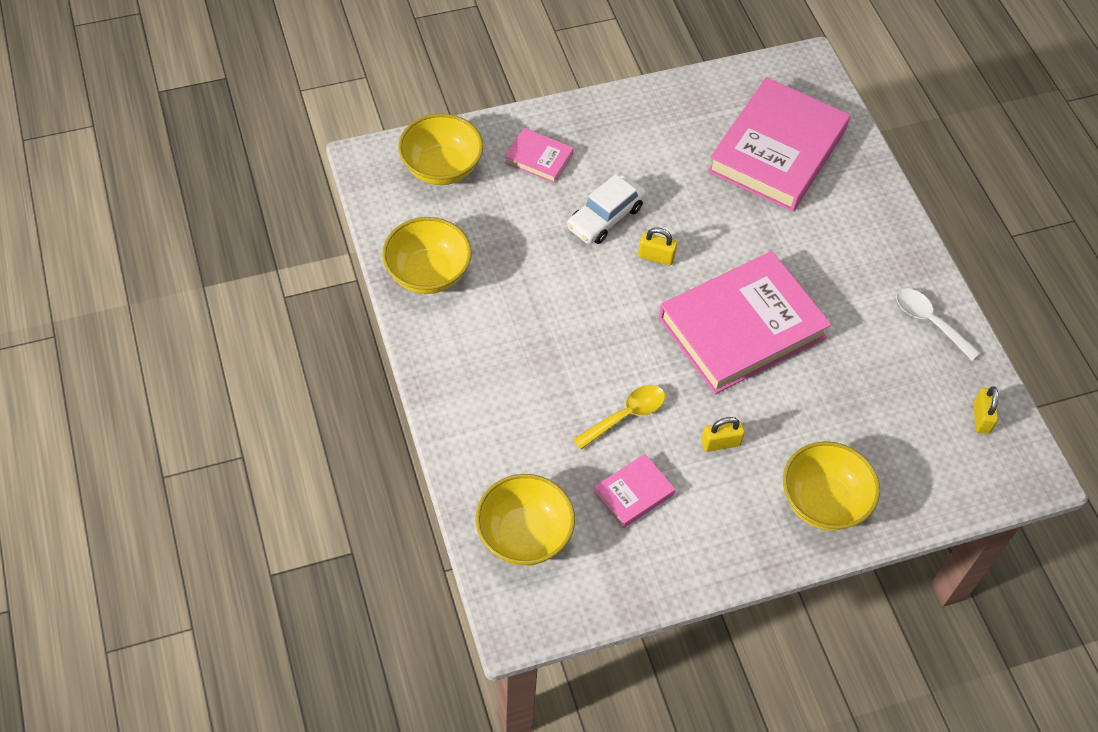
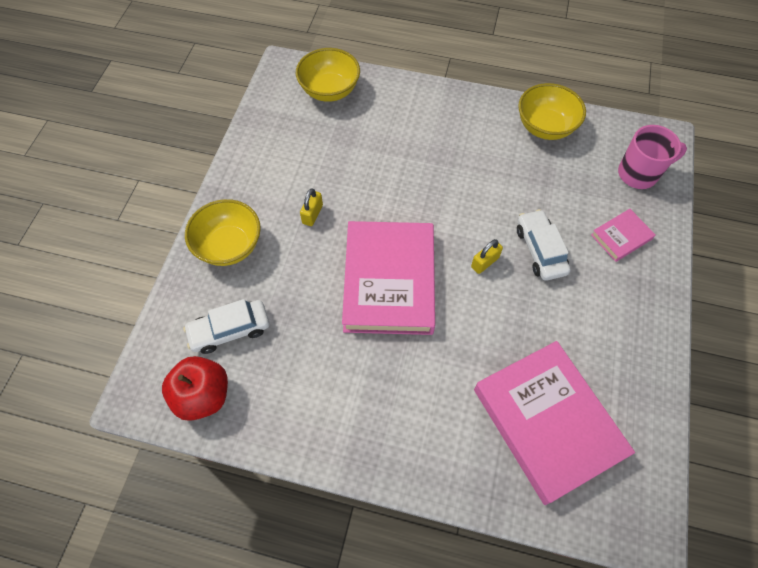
camera: 125 degrees right, 5 degrees up
(441, 168) = (638, 174): yellow bowl -> pink mug
(626, 416) = (369, 175): yellow spoon -> none
(633, 493) = (315, 151): pink book -> none
(907, 437) = (230, 330): none -> white car
(929, 322) = (304, 422): white spoon -> none
(981, 417) = (203, 395): yellow padlock -> red apple

